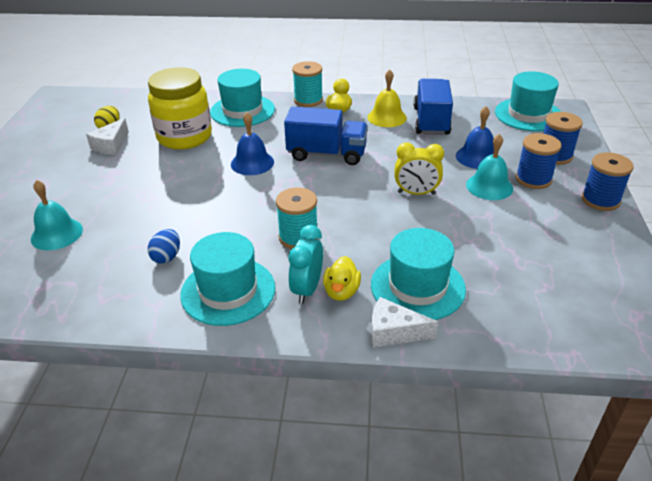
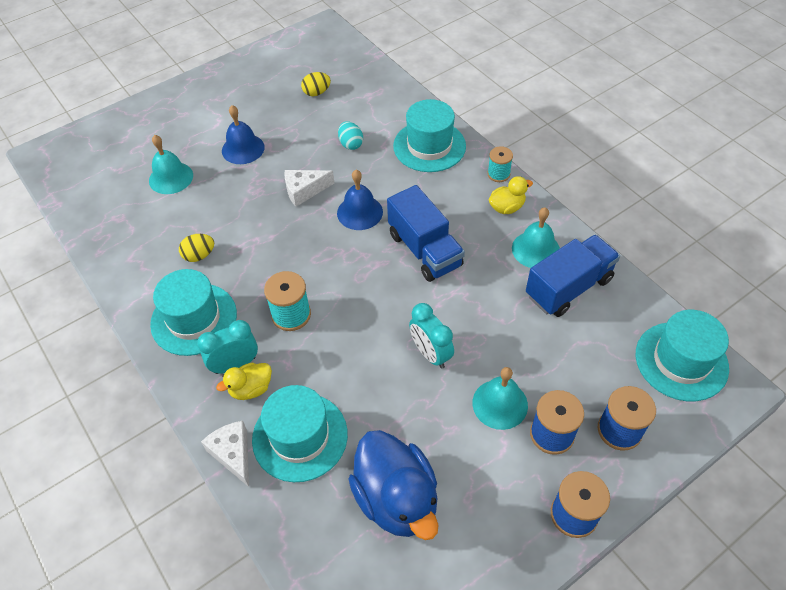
camera: 50 degrees right, 15 degrees up
(111, 145) = (295, 114): white cheese -> white cheese (304, 191)
(167, 257) = (199, 255): blue egg -> yellow egg
(184, 137) = (351, 144): yellow jar -> turquoise egg
(308, 100) = (498, 174): turquoise spool -> turquoise spool, size x0.66
(387, 117) = (535, 249): yellow bell -> turquoise bell
(416, 193) = (430, 353): yellow clock -> turquoise clock
(477, 157) = (543, 364): blue bell -> blue bell (243, 149)
(521, 265) = (396, 499): none -> blue duck

